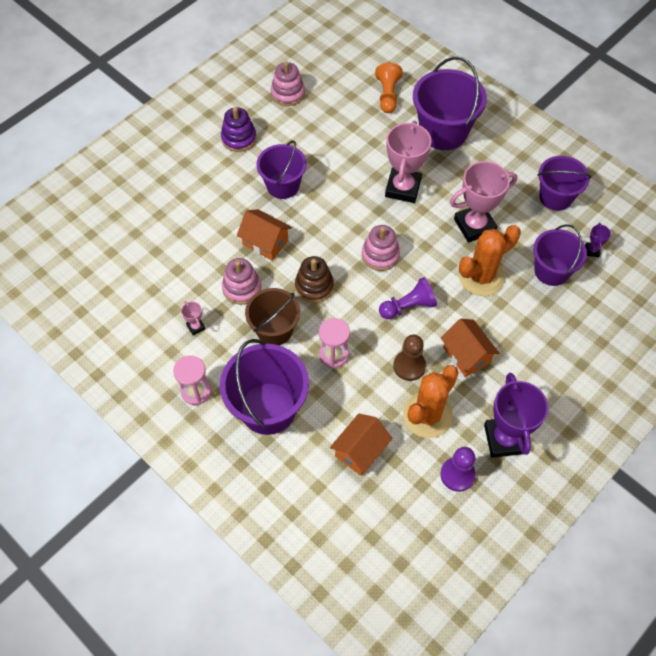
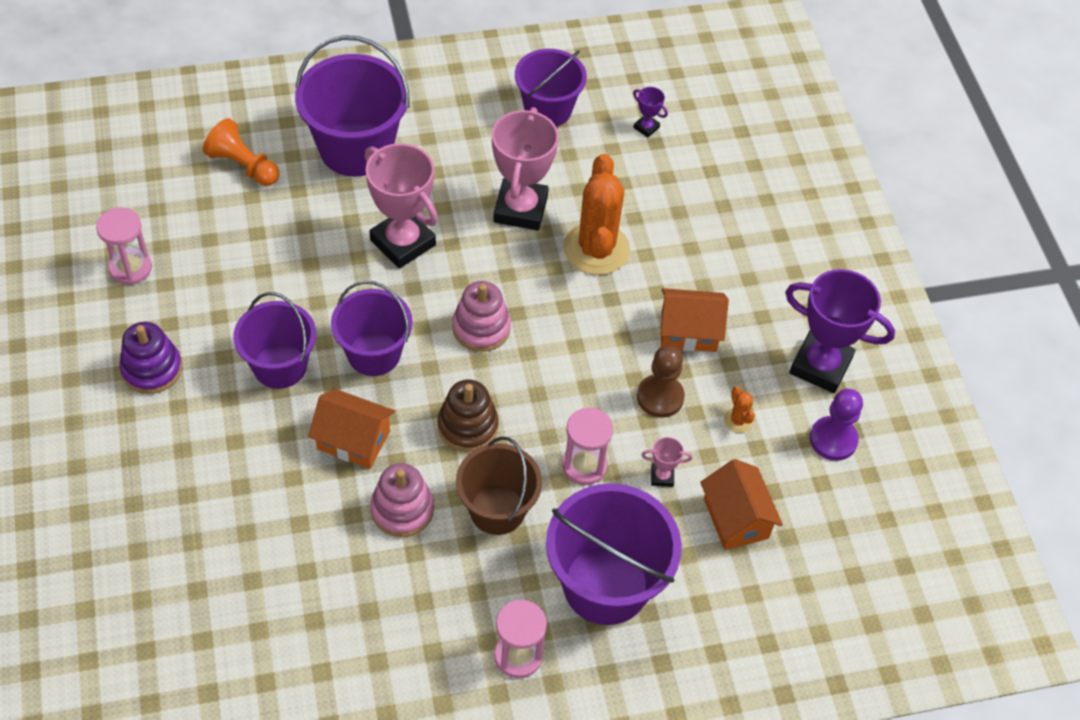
camera: 60 degrees left, 5 degrees down
(196, 327) = (418, 599): pink trophy -> pink trophy (662, 476)
(265, 242) = (353, 440): orange house -> orange house turned 45 degrees clockwise
(288, 93) = (130, 268): pink stacking toy -> pink hourglass
(408, 306) = (578, 346): purple pawn -> none
(427, 415) = (738, 420): orange cactus -> orange cactus, size x0.41
(551, 271) = (642, 180): purple bucket -> purple bucket (374, 354)

